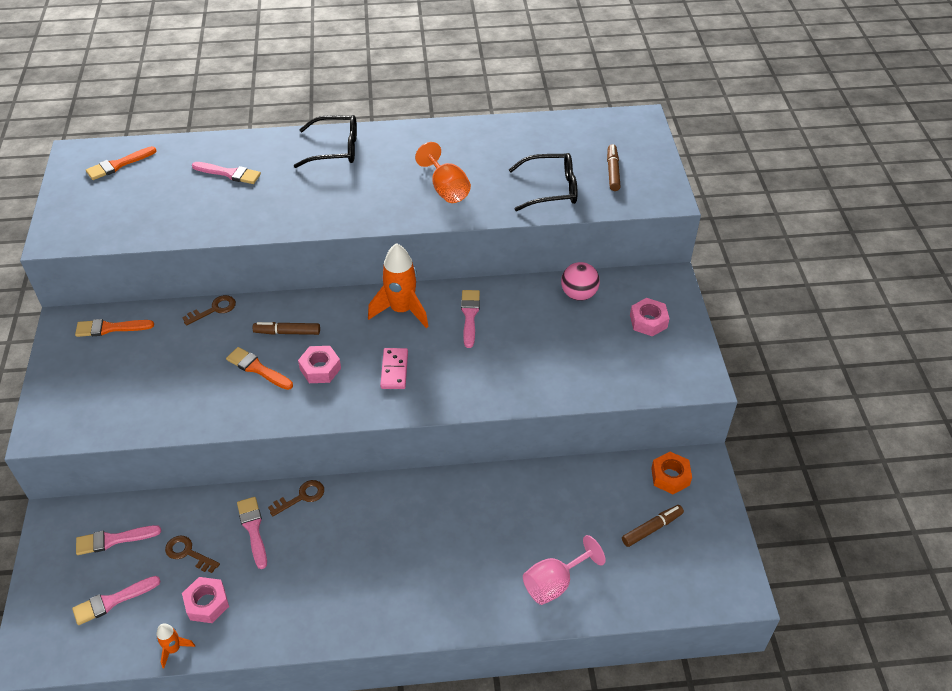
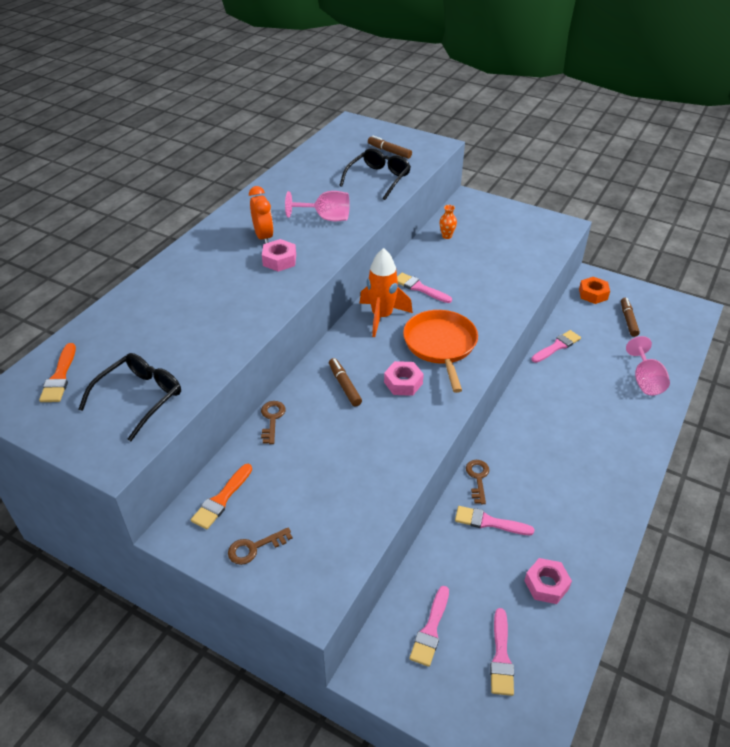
camera: 55 degrees left, 5 degrees down
(174, 649) = (581, 627): orange rocket -> none
(188, 553) = (484, 577): brown key -> brown key (255, 548)
(229, 173) = (167, 313): pink brush -> pink brush (557, 346)
(257, 368) = (369, 419): orange brush -> none
(287, 332) = (344, 385): brown marker -> brown marker turned 120 degrees clockwise
(335, 149) = (211, 249): black glasses -> black glasses (139, 398)
(380, 168) = (263, 237): none -> orange clock
(394, 370) = (440, 345): pink domino -> orange pan
(446, 189) = (326, 218): orange goblet -> pink goblet
(578, 294) = (446, 236): pink ball -> orange vase
(648, 321) = (497, 221): pink nut -> pink nut (279, 260)

